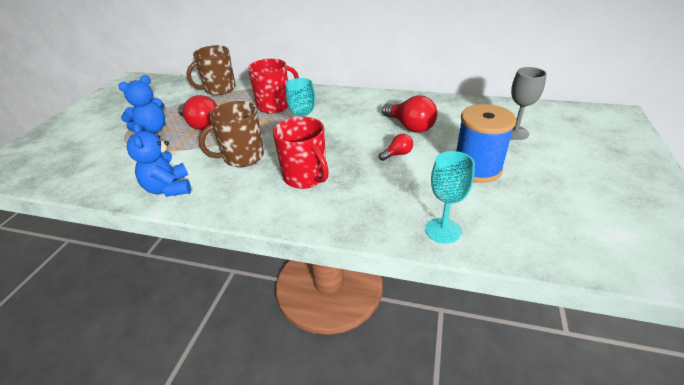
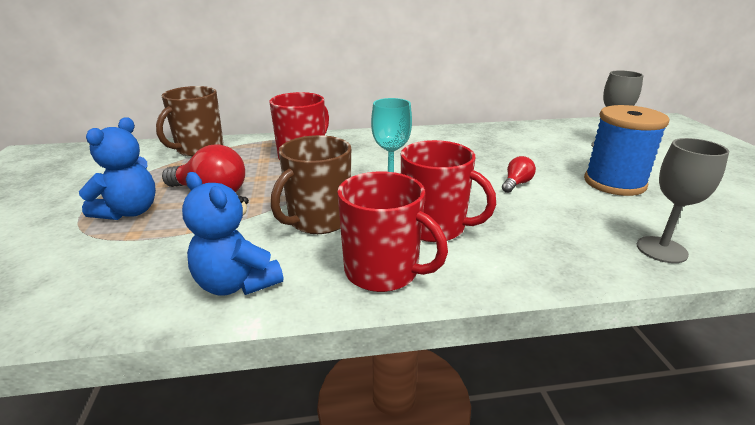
camera: 25 degrees left, 10 degrees down
(247, 200) = (383, 272): none -> red mug
(410, 126) = (497, 156): red light bulb -> none
(443, 230) = (661, 249): turquoise goblet -> grey goblet

